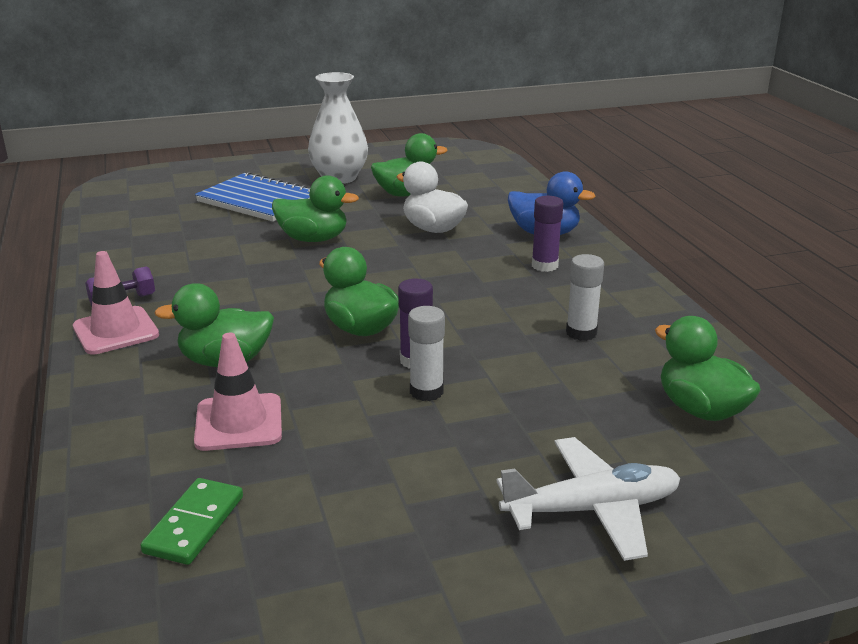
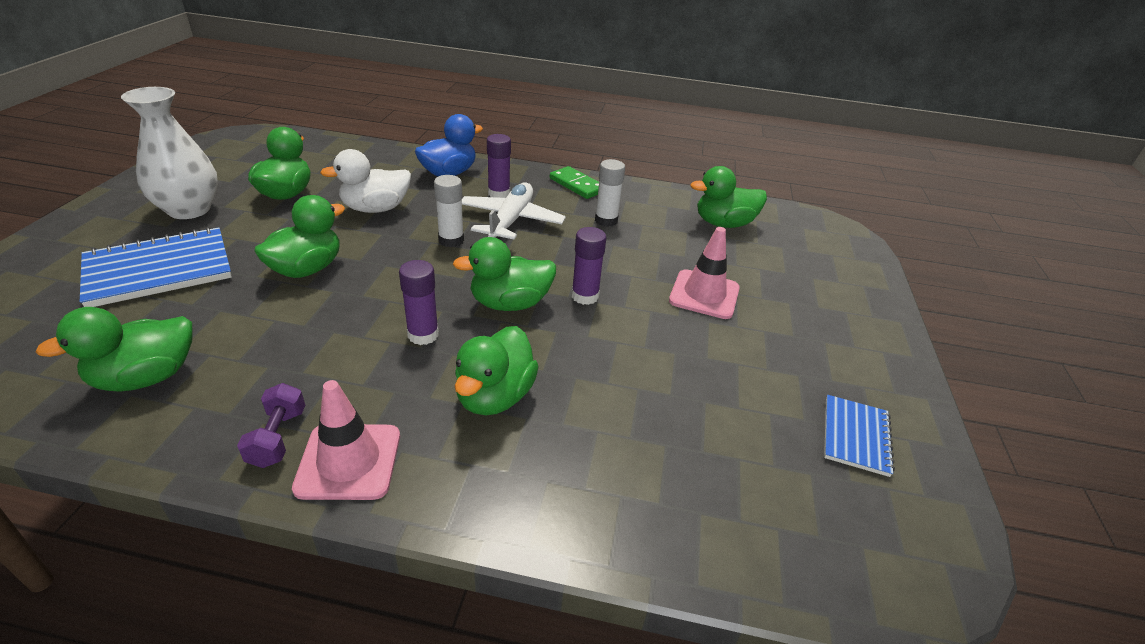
camera: 65 degrees left, 10 degrees up
(149, 243) = (146, 377): none -> green duck
(194, 524) = (748, 490): green domino -> green domino (577, 185)
(239, 423) = (609, 419): pink traffic cone -> pink traffic cone (704, 294)
(276, 308) = (423, 335): none -> purple glue stick
(333, 593) = (855, 436): none -> blue notebook
(426, 391) = (632, 308): white glue stick -> white glue stick (451, 240)
(592, 509) = (804, 299): white plane -> white plane (511, 221)

